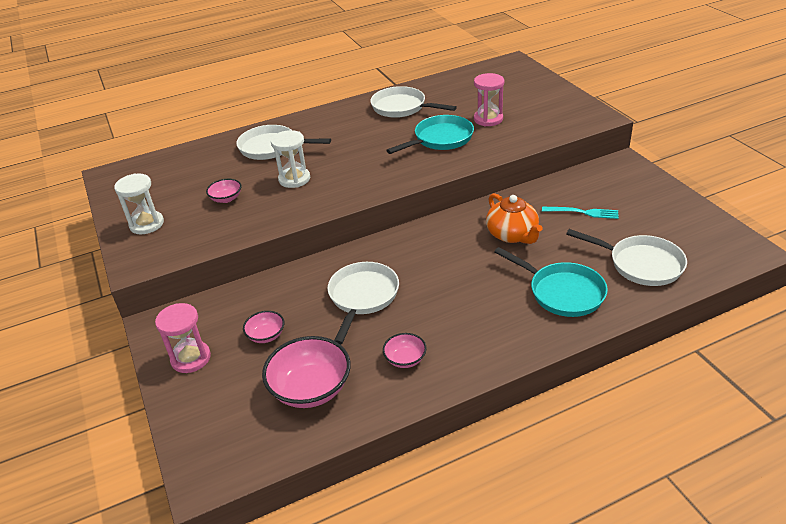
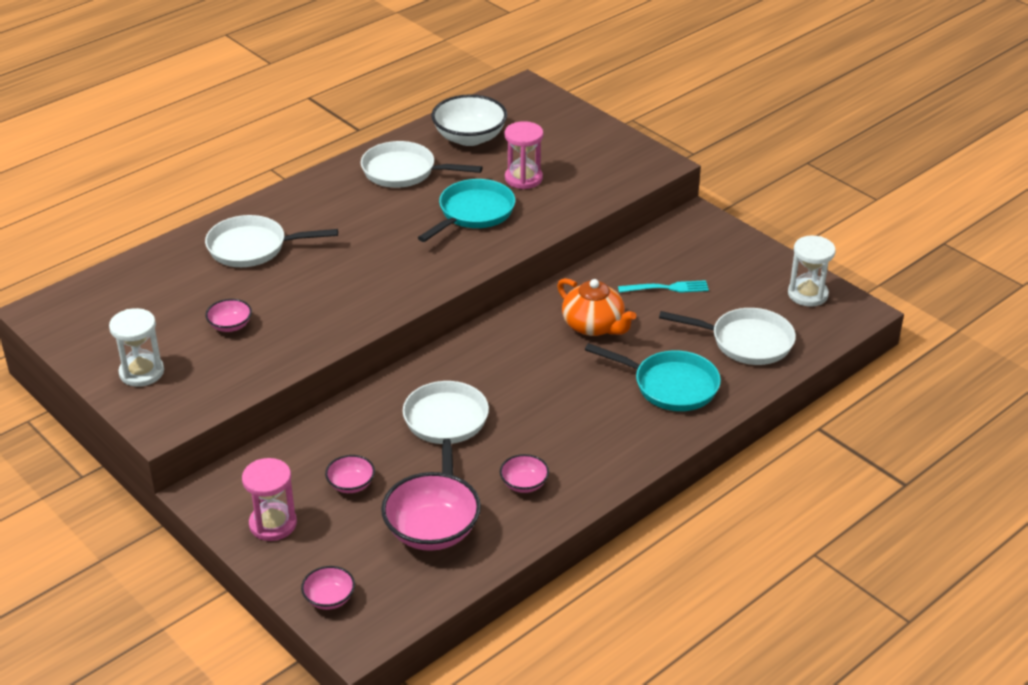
camera: 20 degrees left, 0 degrees up
(199, 434) = (329, 598): none -> pink bowl
(294, 179) = (307, 289): white hourglass -> white hourglass (807, 294)
(459, 90) = (469, 138): none -> white bowl

